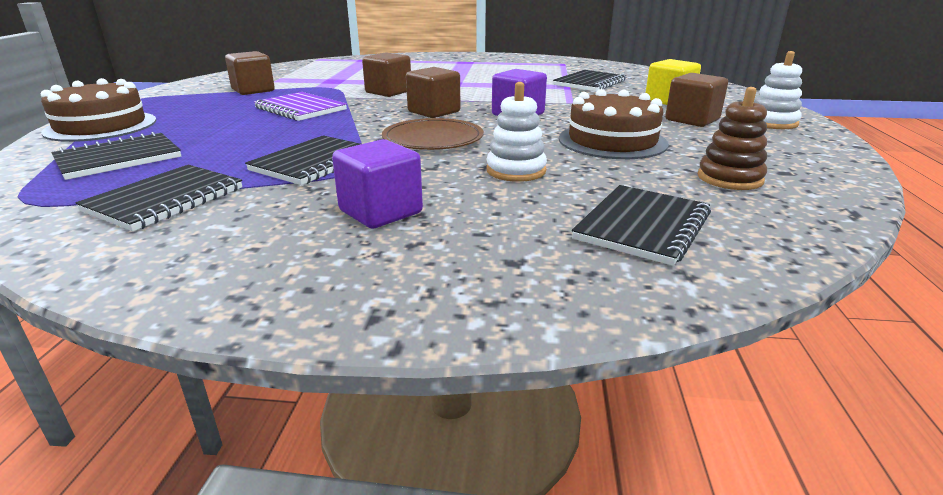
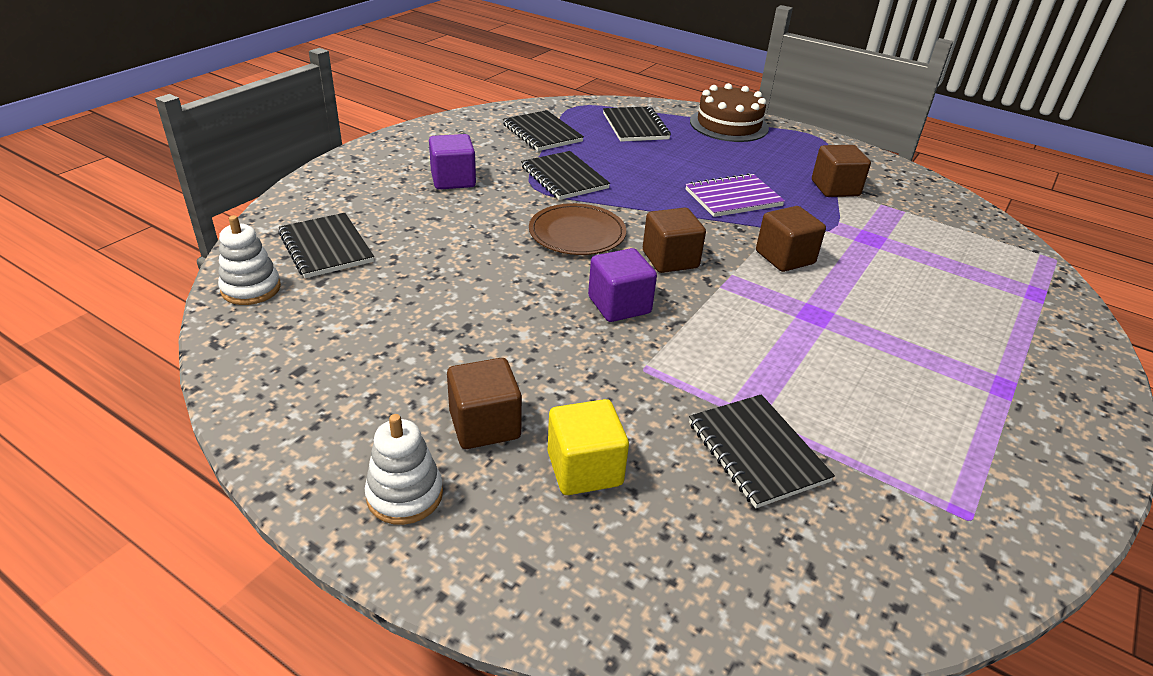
camera: 115 degrees right, 10 degrees up
(516, 171) = (463, 242): white stacking toy -> white stacking toy (251, 289)
(612, 141) = (477, 320): brown cake -> none
(729, 178) = (330, 329): brown stacking toy -> none

